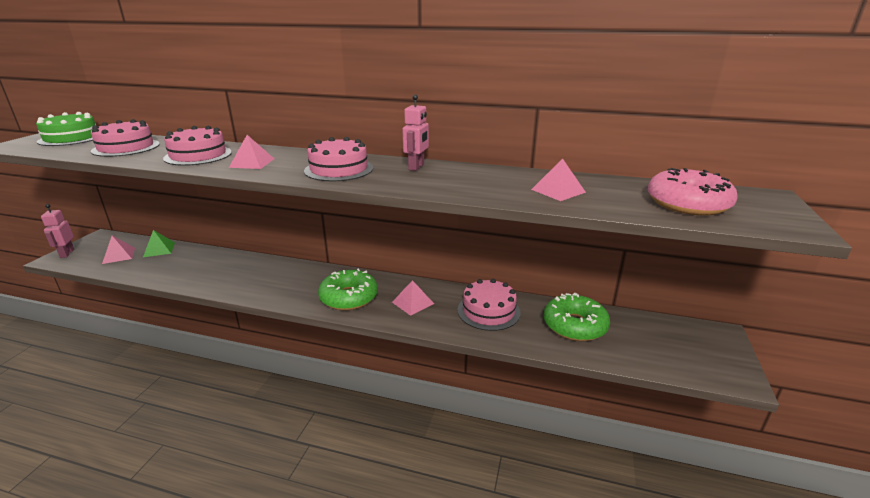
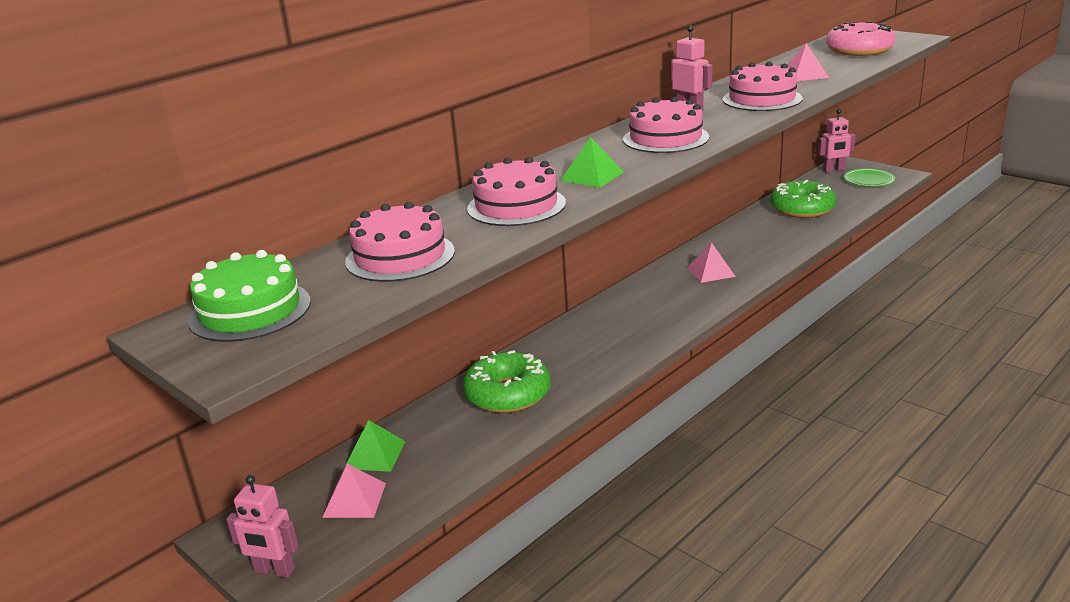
camera: 60 degrees left, 0 degrees up
(252, 163) = (592, 176): pink pyramid -> green pyramid
(349, 297) = (671, 305): green donut -> green donut (508, 394)
(488, 311) = (753, 238): pink cake -> pink cake (762, 99)
(692, 329) = (834, 170): none -> pink robot
(692, 356) = (869, 180): none -> green plate

